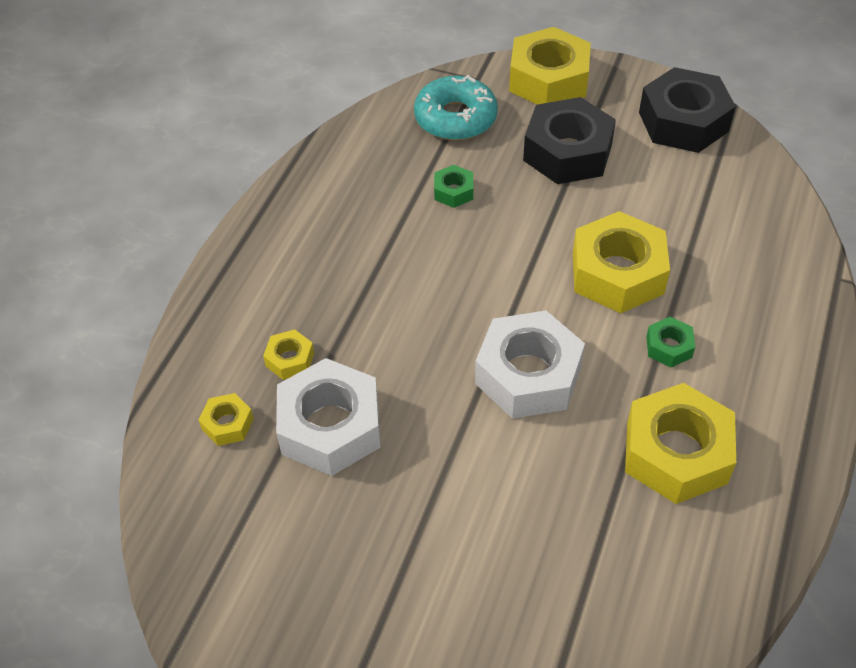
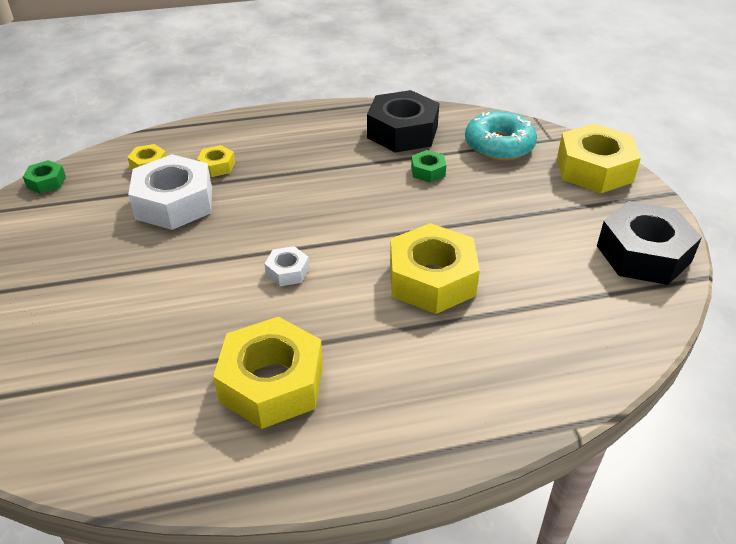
camera: 55 degrees right, 10 degrees down
(528, 375) = (287, 271): white nut -> white nut, size x0.47
(567, 152) = (530, 207): black nut -> black nut (402, 132)
(669, 347) = (381, 337): green nut -> green nut (46, 182)

